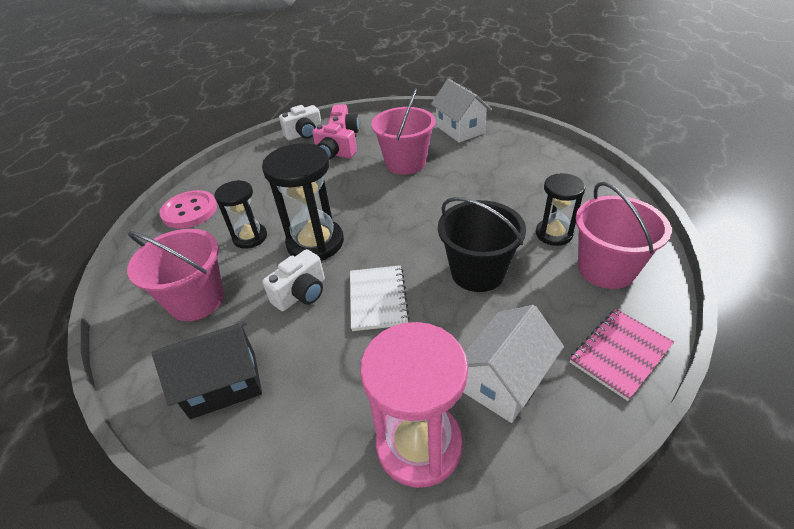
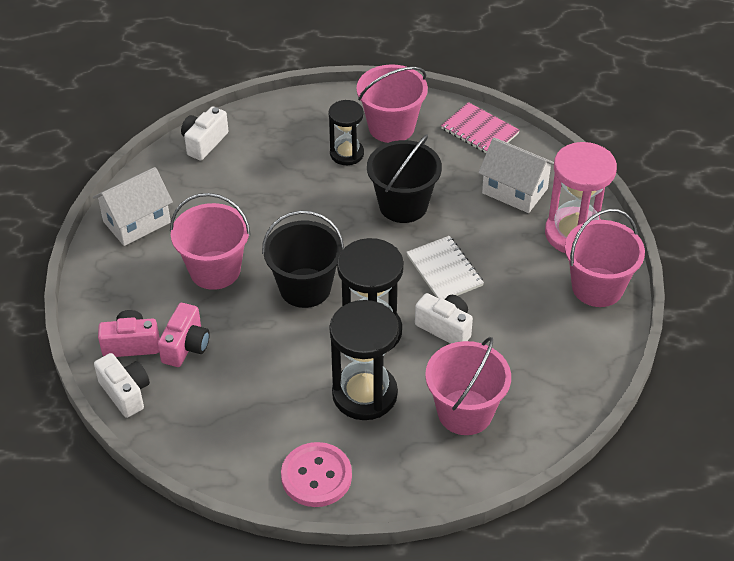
camera: 100 degrees left, 5 degrees up
(224, 384) = (553, 358): black house -> none
(250, 237) = (364, 394): black hourglass -> black hourglass, size x1.64
(315, 457) = (597, 287): none -> pink bucket
(376, 206) = (305, 288): none -> black bucket
(377, 299) = (444, 270): white notebook -> white notebook turned 75 degrees clockwise
(554, 153) = (204, 142): none -> white camera

